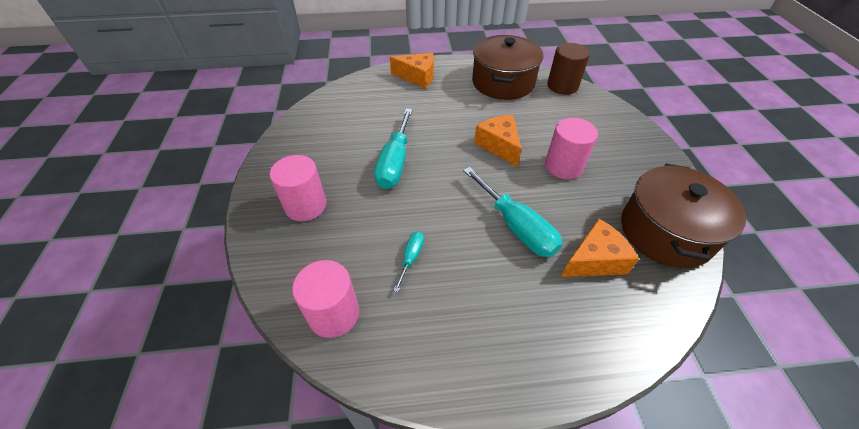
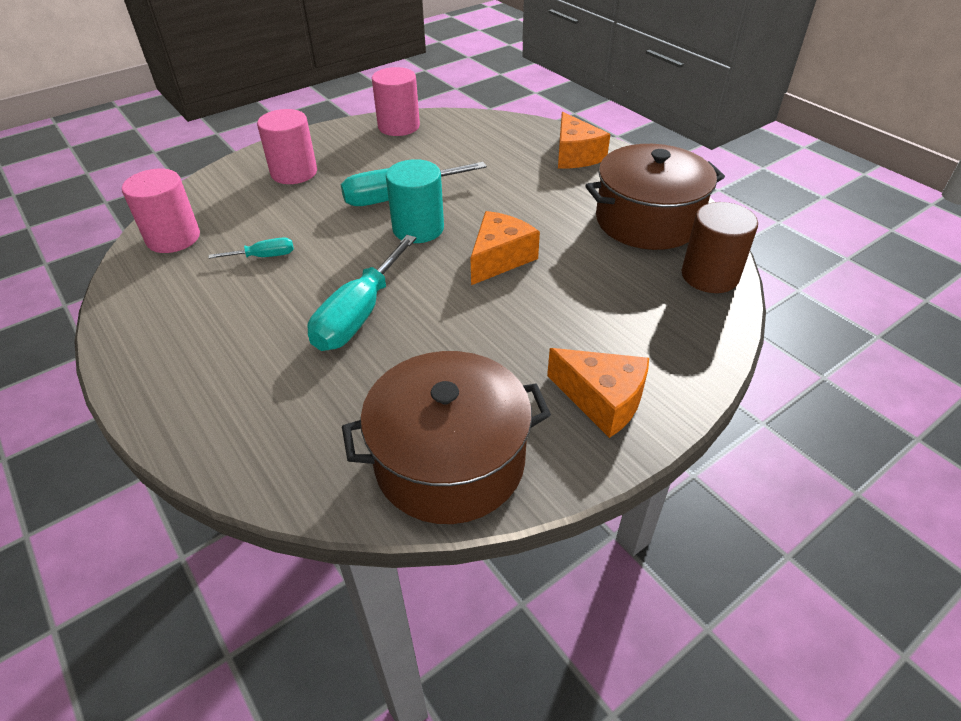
camera: 60 degrees right, 5 degrees down
(441, 167) = (418, 229): none -> turquoise cylinder
(563, 166) = (508, 325): pink cylinder -> pink cylinder (399, 126)
(594, 260) = (344, 396): orange cheese -> orange cheese (602, 400)

